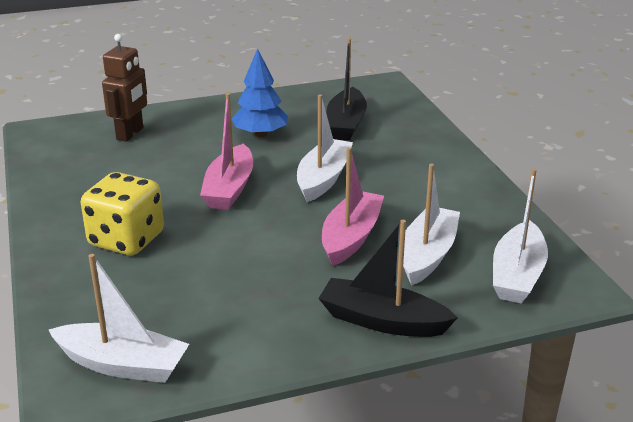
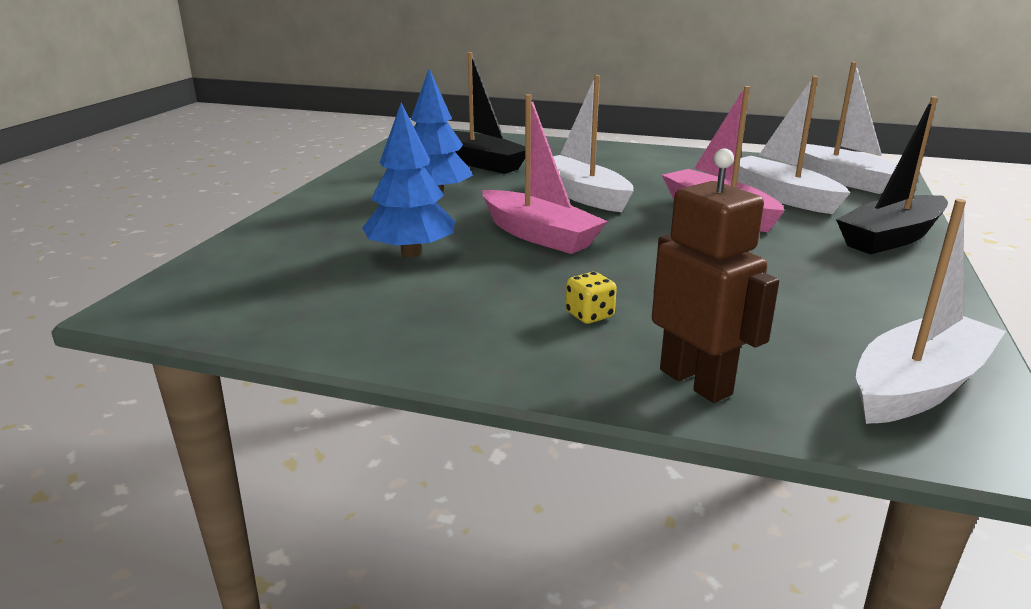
camera: 55 degrees left, 5 degrees down
(126, 240) = (589, 315): yellow dice -> yellow dice, size x0.41
(130, 134) = (296, 251): brown robot -> brown robot (696, 382)
(160, 162) = (411, 253): none -> blue tree

